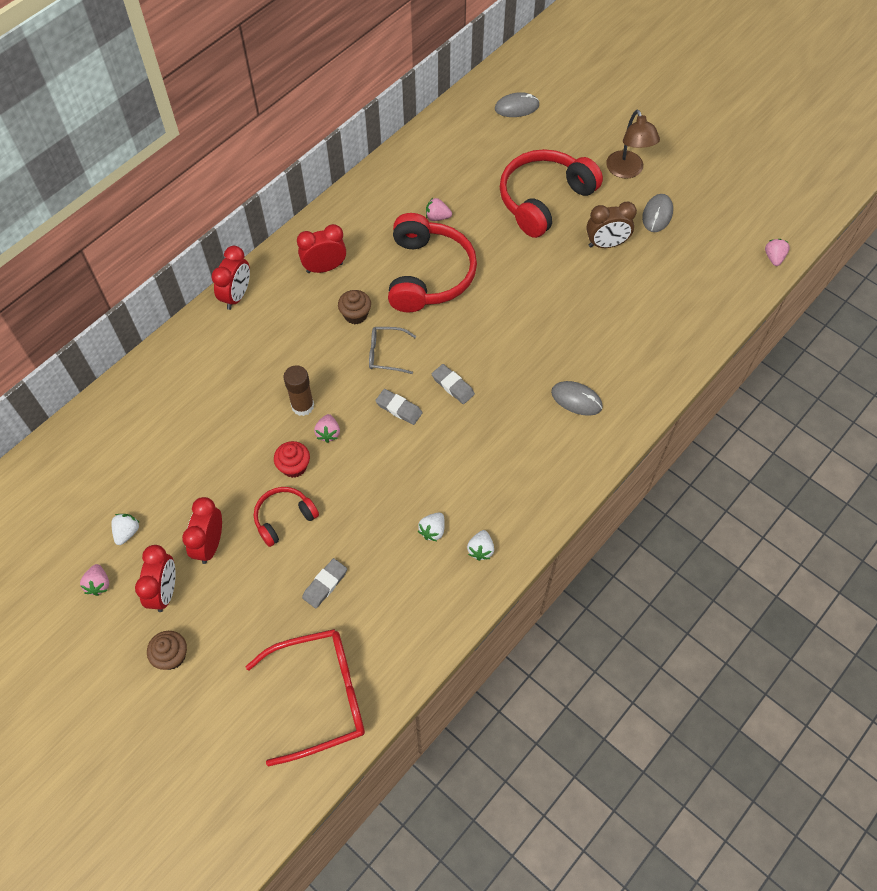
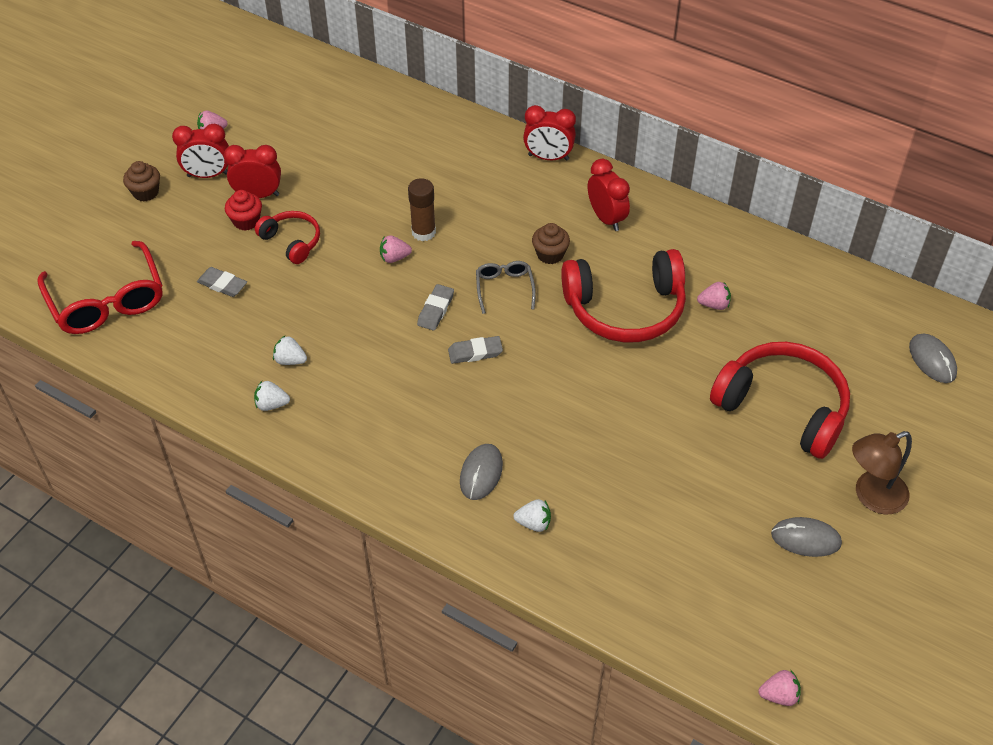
camera: 80 degrees right, 10 degrees down
(127, 532) = (265, 138): white strawberry -> white strawberry (533, 523)
(294, 466) = (351, 238): red cupcake -> red cupcake (246, 221)
(437, 217) = (714, 305): pink strawberry -> pink strawberry turned 90 degrees clockwise
(452, 386) = (475, 352): grey eraser -> grey eraser turned 45 degrees clockwise
(606, 244) = (732, 483): brown clock -> none

